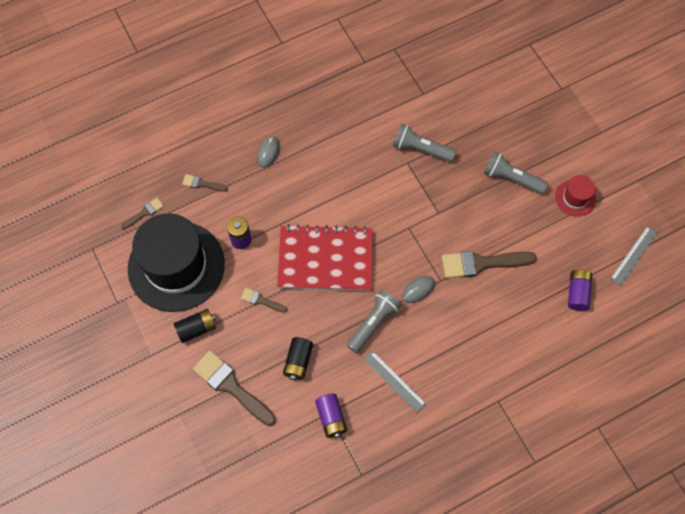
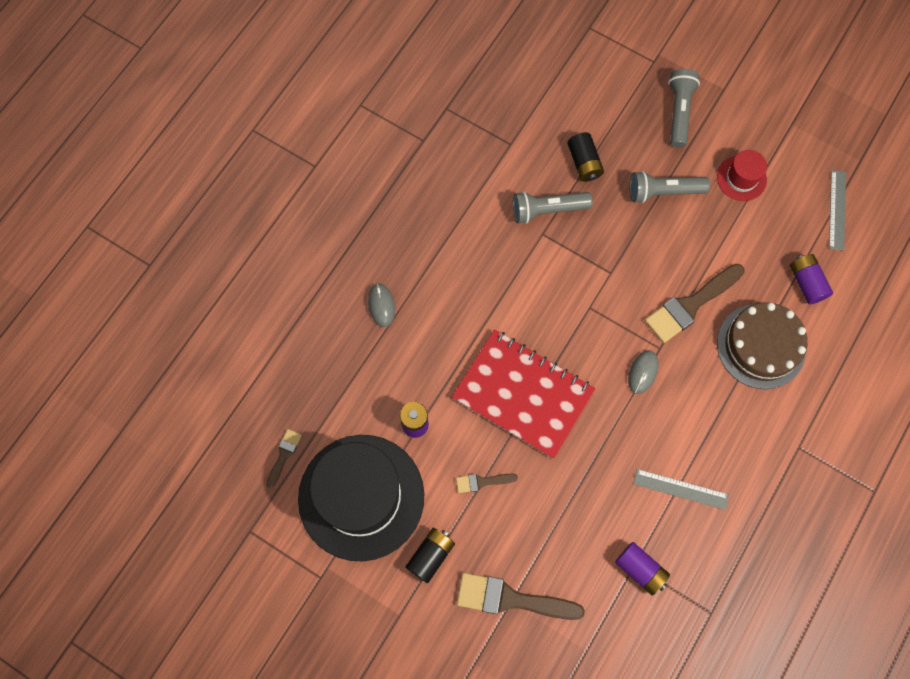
camera: 30 degrees left, 5 degrees up
(202, 184) = (329, 383): brown brush -> none
(298, 361) = (566, 527): black battery -> black battery (584, 163)
(325, 259) = (523, 394): red notebook -> red notebook turned 60 degrees clockwise
(373, 323) = (619, 438): grey flashlight -> grey flashlight (679, 112)
(515, 318) = (761, 346): none -> brown cake

